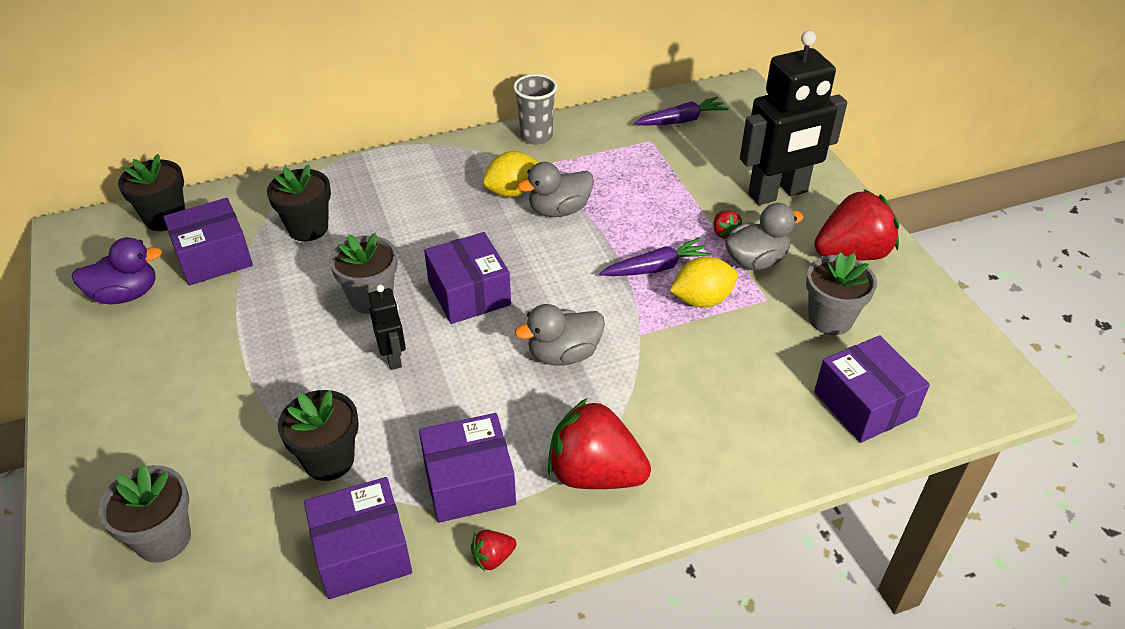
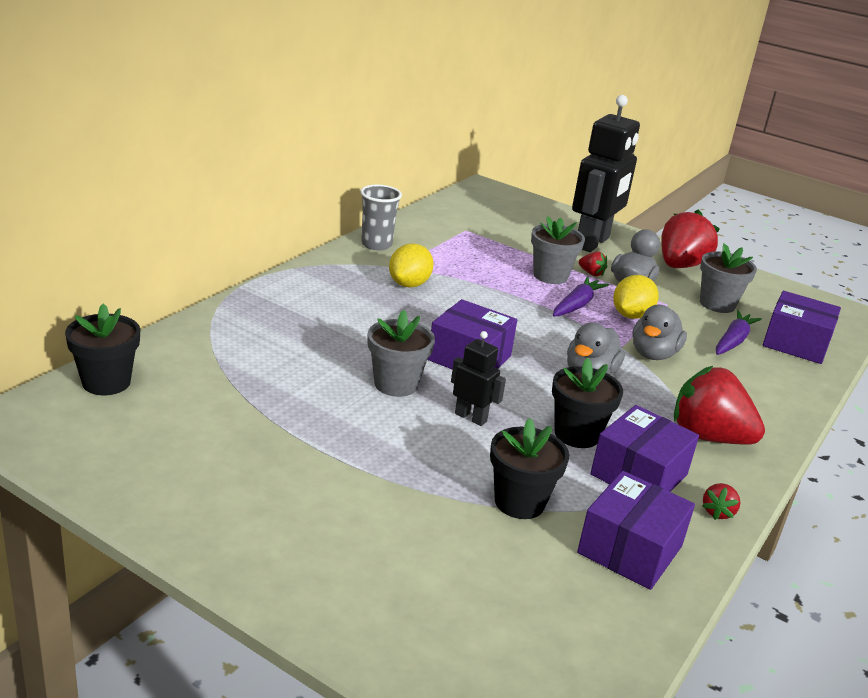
camera: 40 degrees left, 15 degrees down
(126, 294) = (152, 453): purple duck -> none
(163, 539) = (463, 614): grey flower pot -> grey flower pot (550, 276)
(214, 257) = (205, 397): purple box -> none
(308, 228) = (267, 352): black flower pot -> black flower pot (577, 434)
(559, 210) = (461, 287): grey duck -> grey duck (653, 354)
(595, 474) = (708, 437): red strawberry -> red strawberry turned 45 degrees clockwise
(681, 120) = (470, 213): purple carrot -> purple carrot (733, 341)

